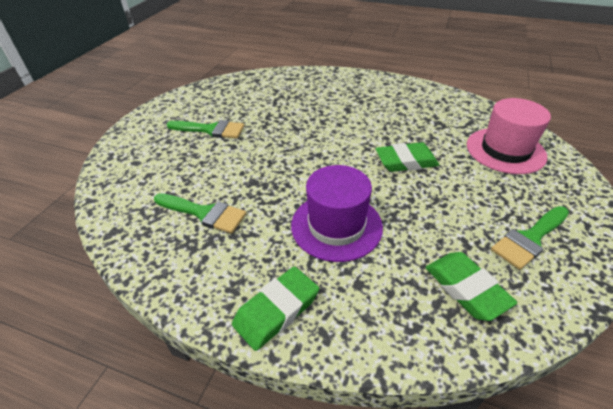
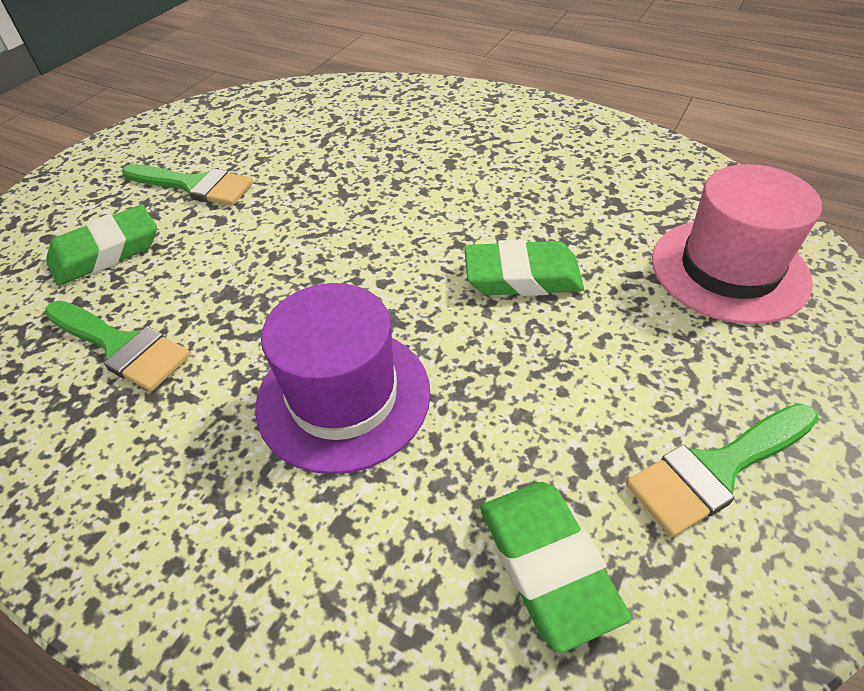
camera: 10 degrees right, 5 degrees up
(276, 310) = (170, 560): green eraser -> green eraser (106, 252)

